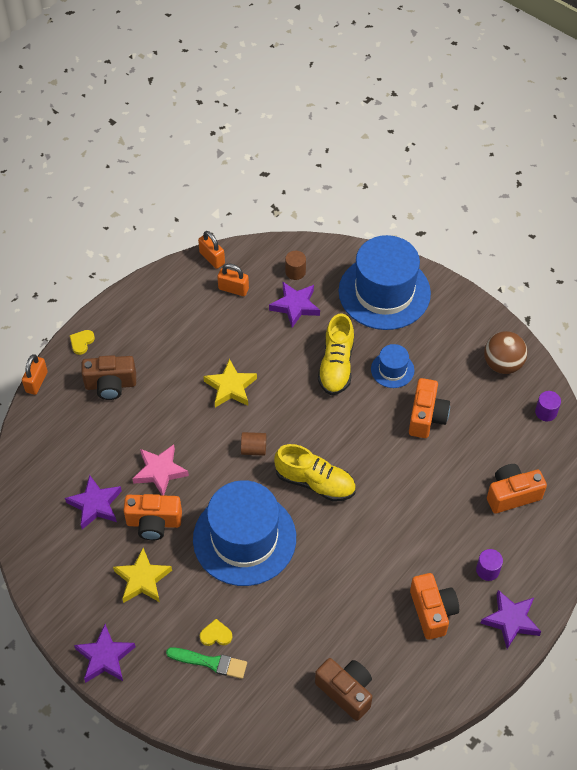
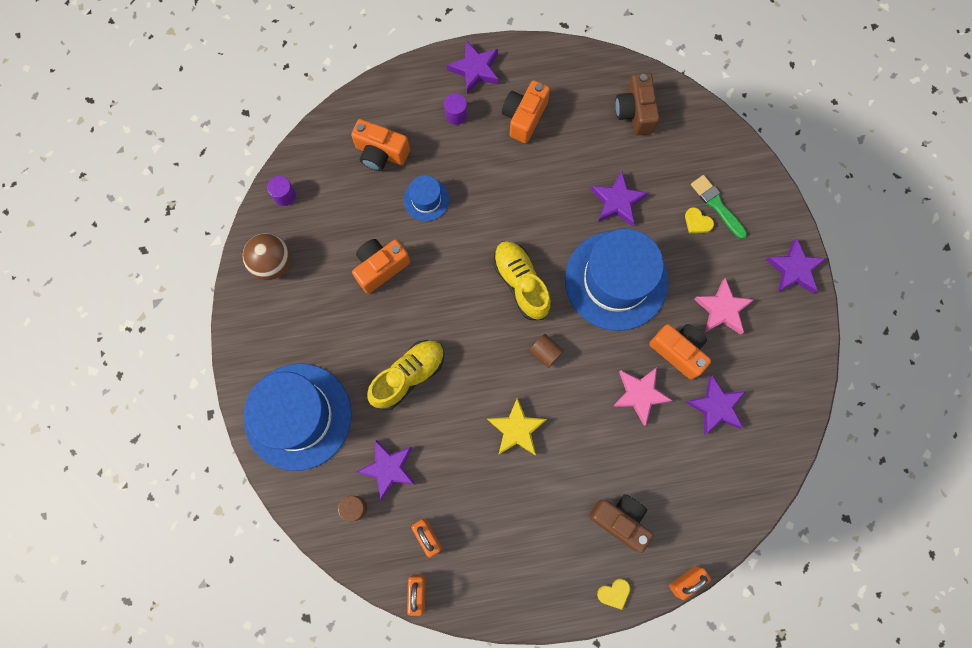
camera: 140 degrees left, 20 degrees up
(142, 579) = (722, 309): yellow star -> pink star
(295, 601) = (617, 201): none -> purple star
(392, 370) = (366, 333): blue hat -> blue hat (426, 199)

